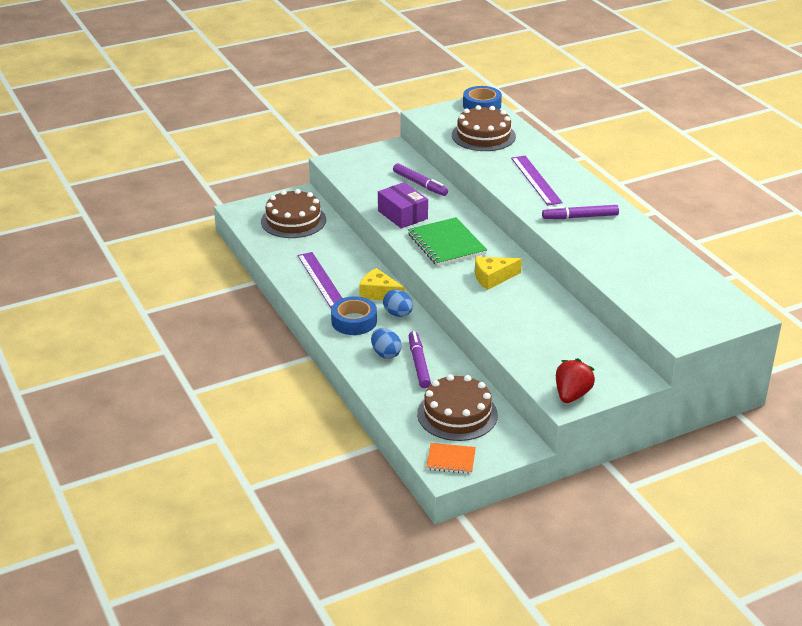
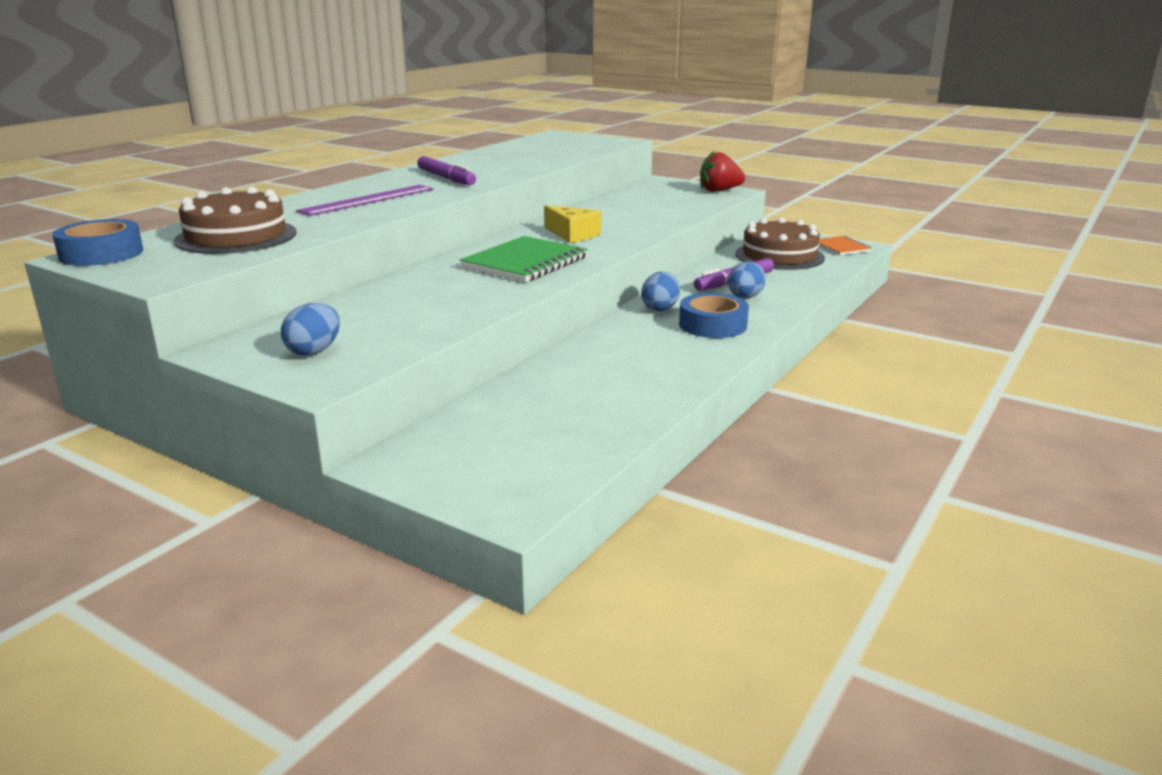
camera: 120 degrees left, 10 degrees down
(293, 220) = (499, 439): brown cake -> none
(321, 280) = (651, 366): purple ruler -> none
(369, 165) = (314, 351): none -> blue egg
(379, 293) = (631, 327): yellow cheese -> none
(402, 215) = (474, 296): purple box -> none
(420, 184) = (361, 305): purple marker -> none

